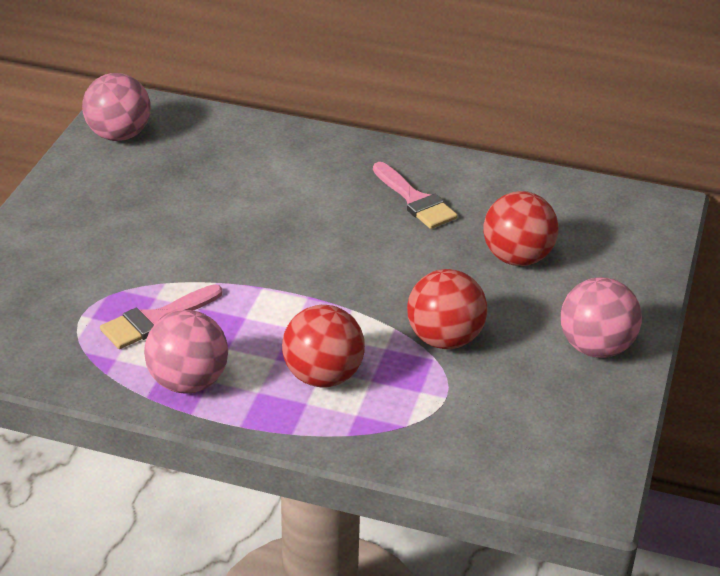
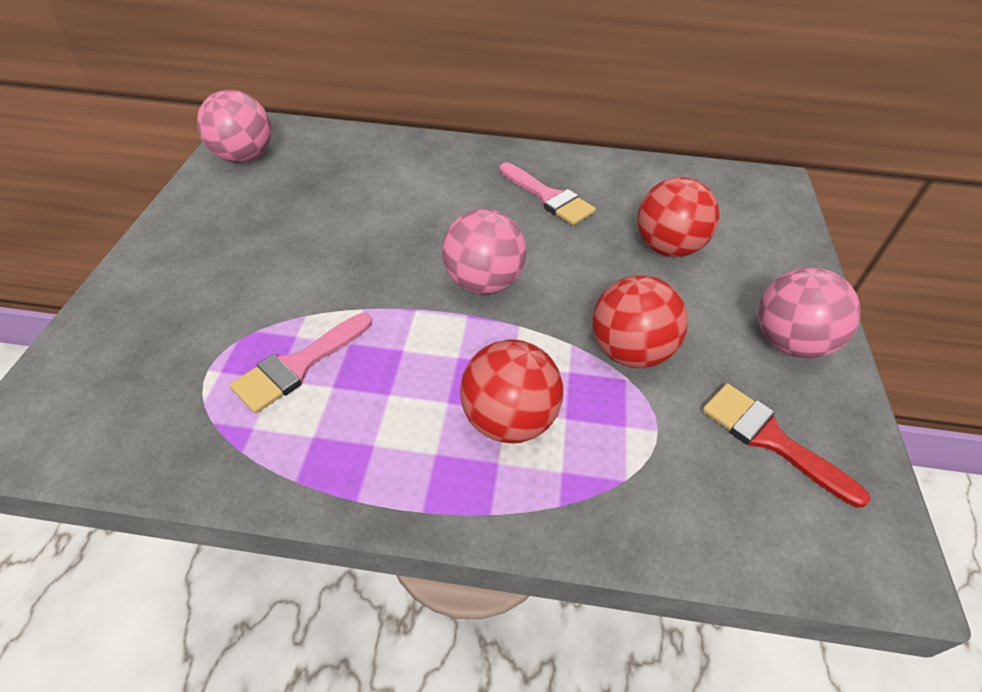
camera: 10 degrees left, 10 degrees up
(188, 382) = (347, 450): pink ball -> pink ball (483, 282)
(539, 413) = (770, 439): none -> red brush

